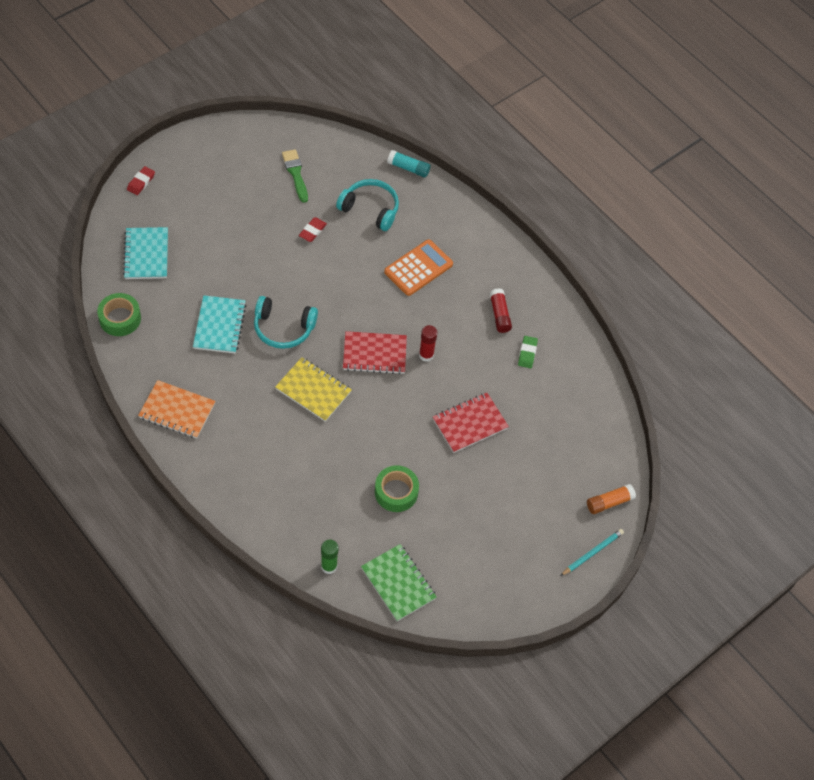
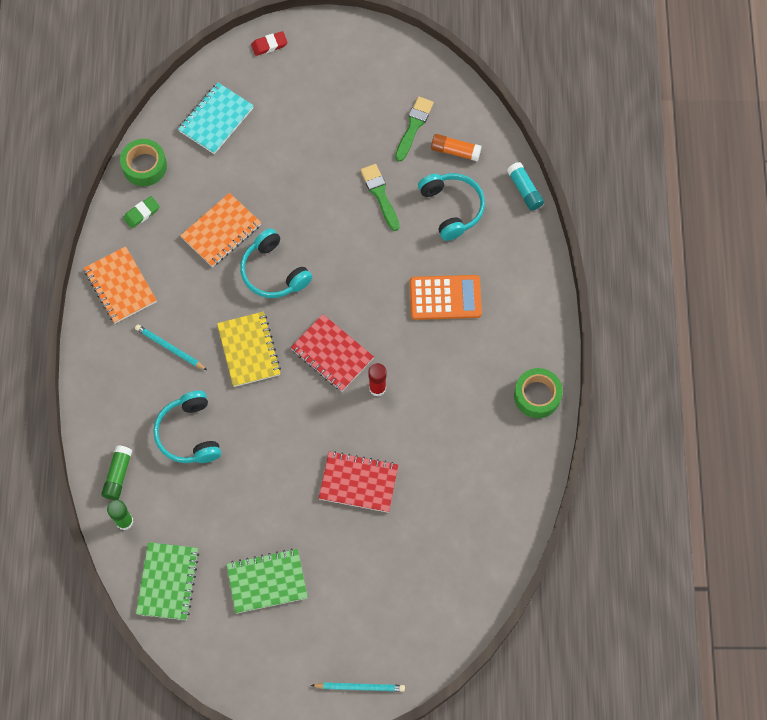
camera: 45 degrees right, 10 degrees up
(219, 326) = (221, 231): turquoise notebook -> orange notebook
(254, 428) = (170, 348): none -> turquoise pencil
(295, 539) = (118, 475): none -> green glue stick
(312, 231) = (380, 195): red eraser -> green brush
(321, 475) = (189, 434): none -> turquoise headphones
(396, 492) = (238, 497): green tape -> green tape (537, 396)
(467, 532) = (267, 581): none -> green notebook
(499, 315) = (480, 397): red glue stick -> none
(527, 353) = (472, 453): green eraser -> green eraser (141, 213)
(609, 502) = (418, 652): orange glue stick -> orange glue stick (455, 151)

